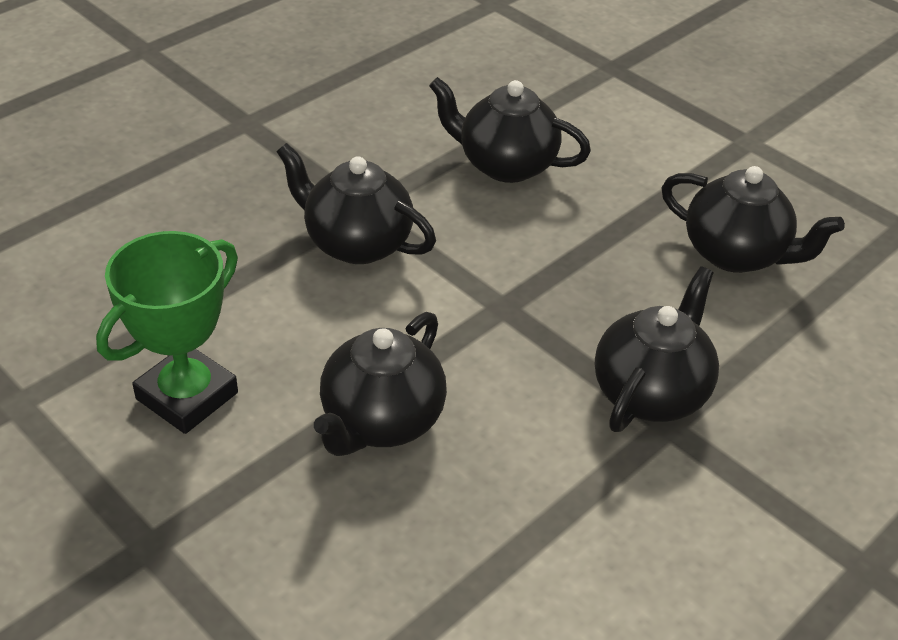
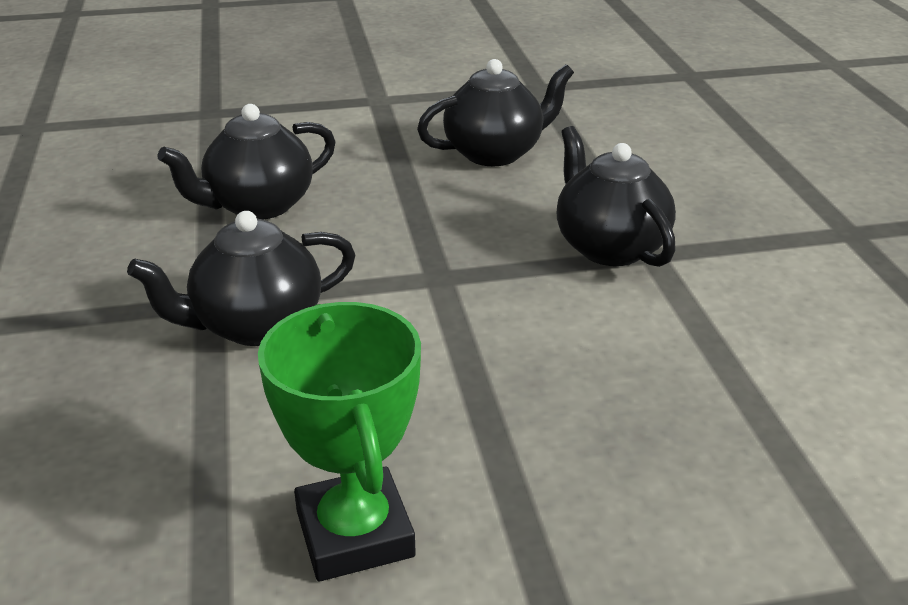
camera: 55 degrees left, 10 degrees down
(381, 421) = (519, 402): black teapot -> none

